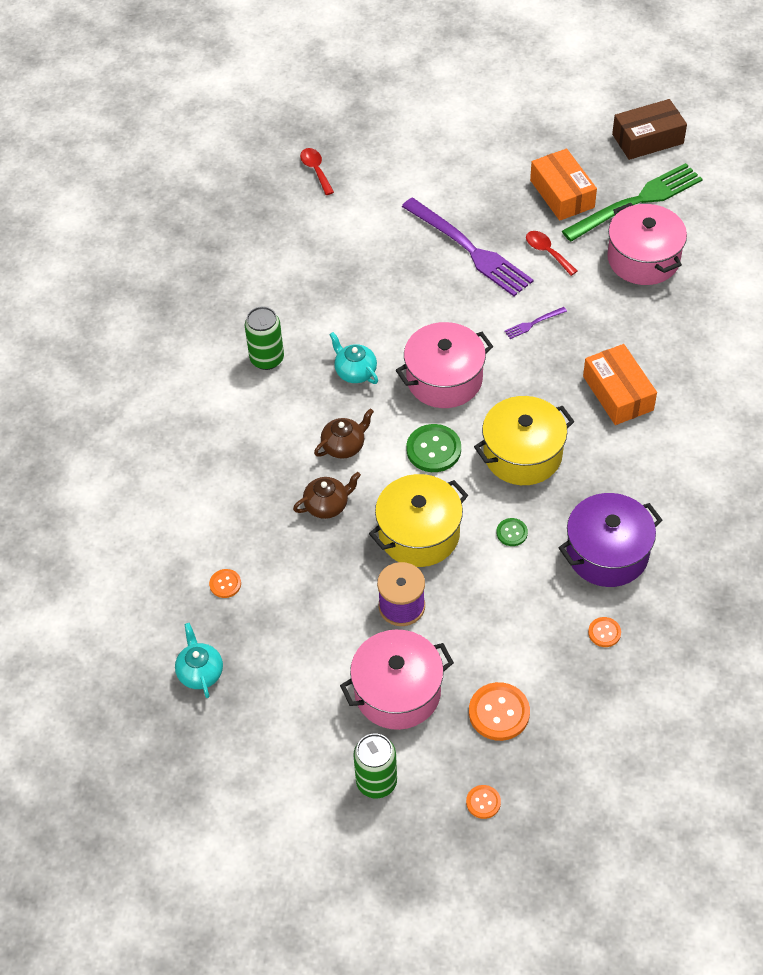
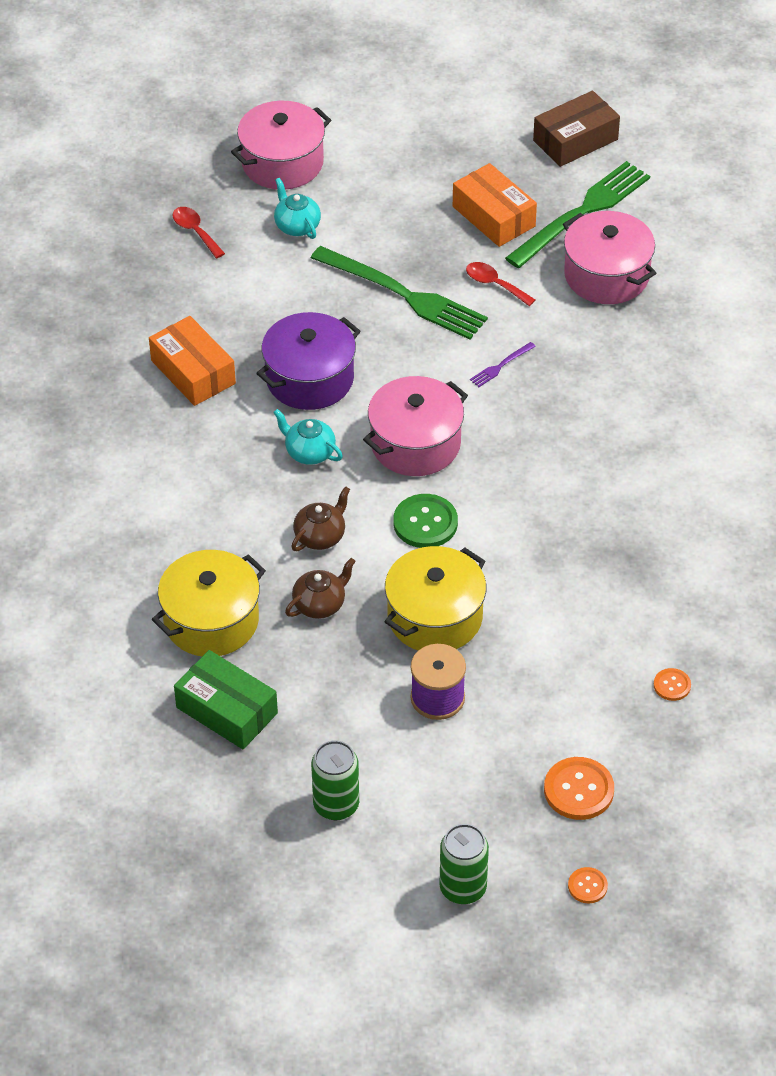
camera: 15 degrees left, 5 degrees down
(200, 672) = (226, 810): turquoise teapot -> turquoise teapot (297, 226)
(225, 584) = (227, 710): orange button -> green box
(267, 359) = (201, 454): green can -> green can (336, 805)
(397, 692) = (459, 789): pink pot -> pink pot (282, 163)
(469, 249) = (403, 295): purple fork -> green fork
(512, 533) = (539, 598): green button -> none
(522, 454) = (528, 511): yellow pot -> yellow pot (211, 620)
(607, 553) = (652, 601): purple pot -> purple pot (309, 379)
(618, 393) = (617, 427): orange box -> orange box (193, 372)

